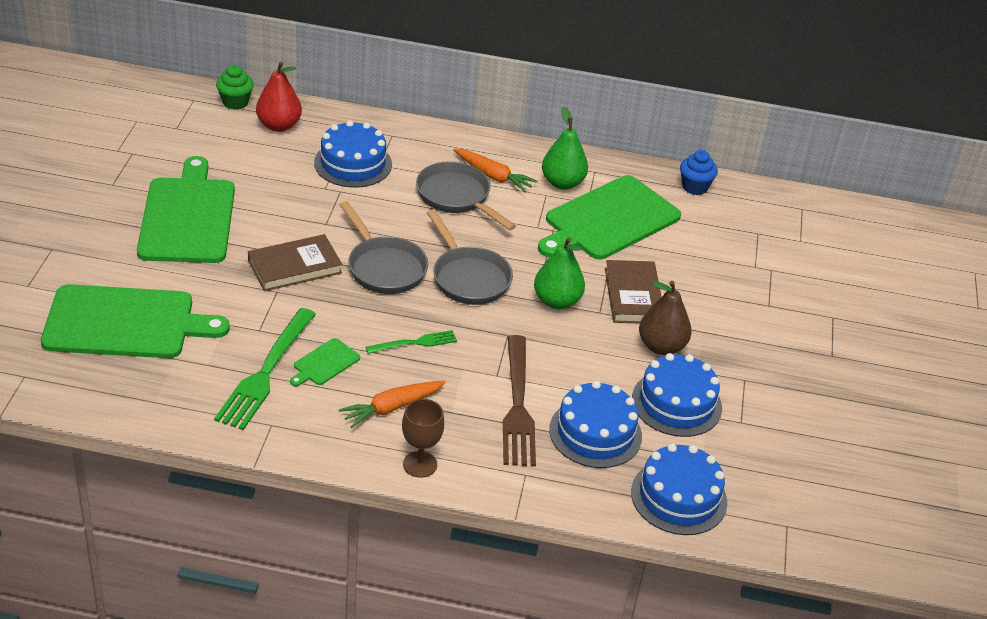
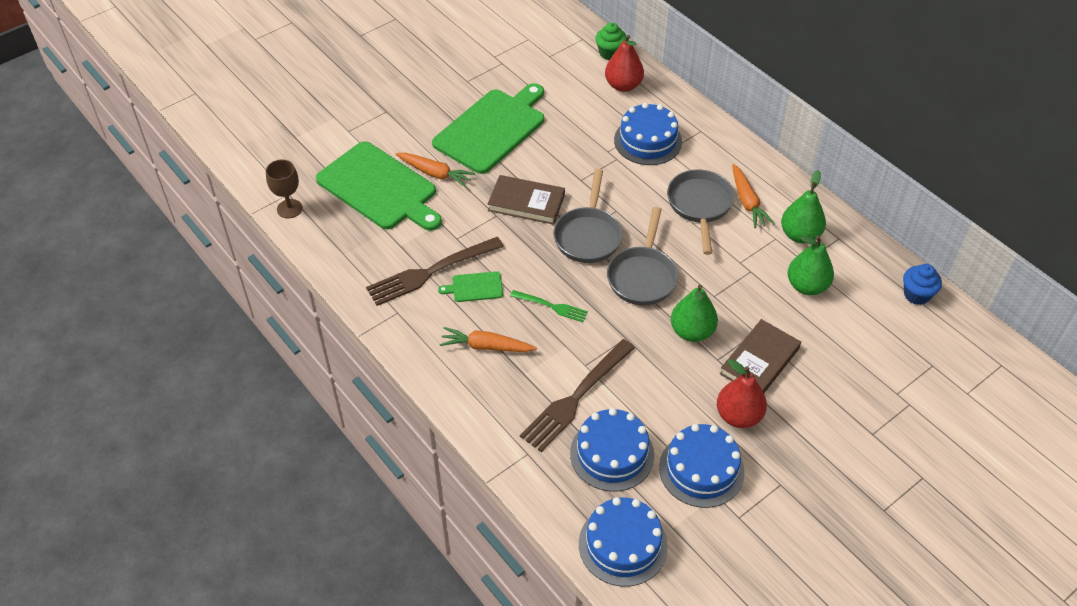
camera: 45 degrees right, 10 degrees up
(171, 283) = (435, 173): none -> orange carrot
(266, 372) = (431, 272): green fork -> brown fork
(420, 464) = (463, 400): brown goblet -> brown goblet (289, 209)
(609, 220) = (807, 286): green cutting board -> green pear
(661, 346) = (738, 416): brown pear -> red pear

